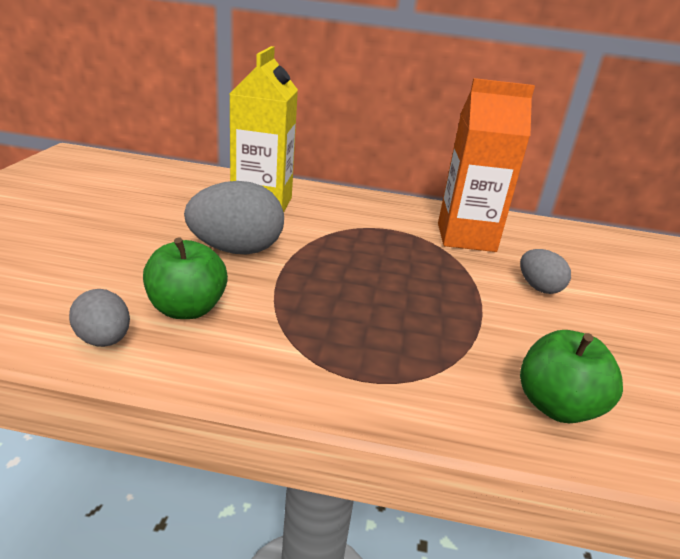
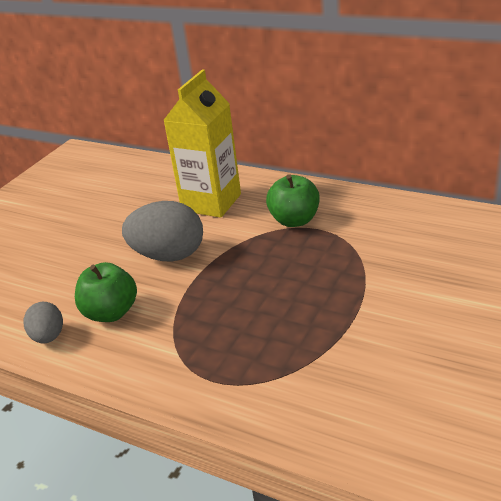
camera: 25 degrees right, 5 degrees up
(466, 237) = (389, 237): orange carton -> none
(538, 288) = (426, 298): grey egg -> none
(556, 406) = (357, 416): green apple -> green apple (294, 220)

